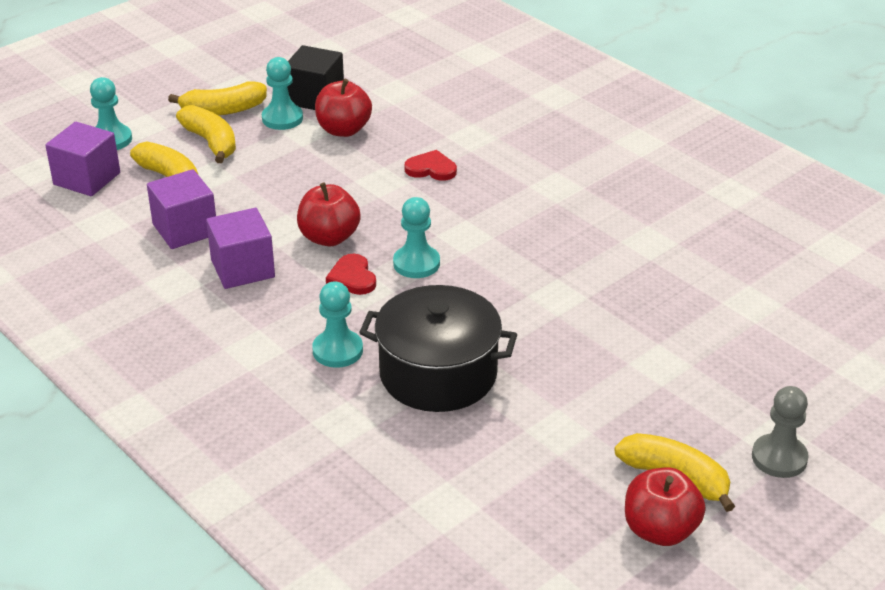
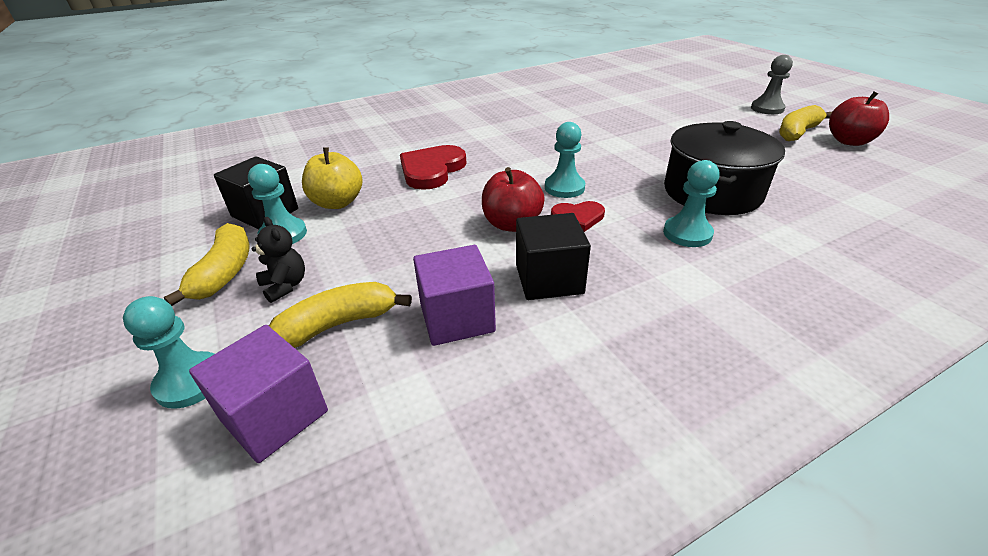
camera: 75 degrees left, 0 degrees up
(211, 142) = (285, 286): yellow banana -> black teddy bear
(243, 269) = (549, 279): purple cube -> black cube
(343, 130) = (337, 203): red apple -> yellow apple
(431, 169) = (432, 170): red heart -> red heart, size x1.71

